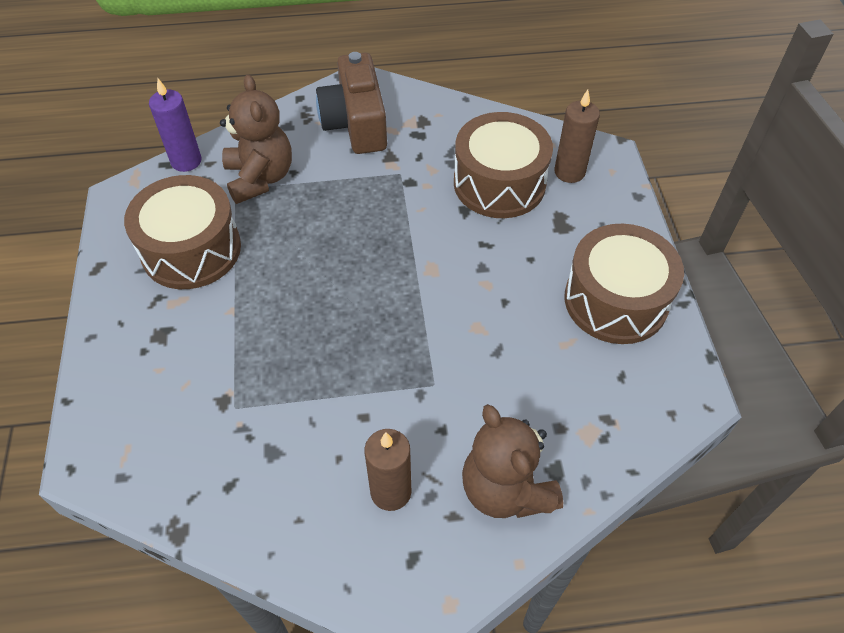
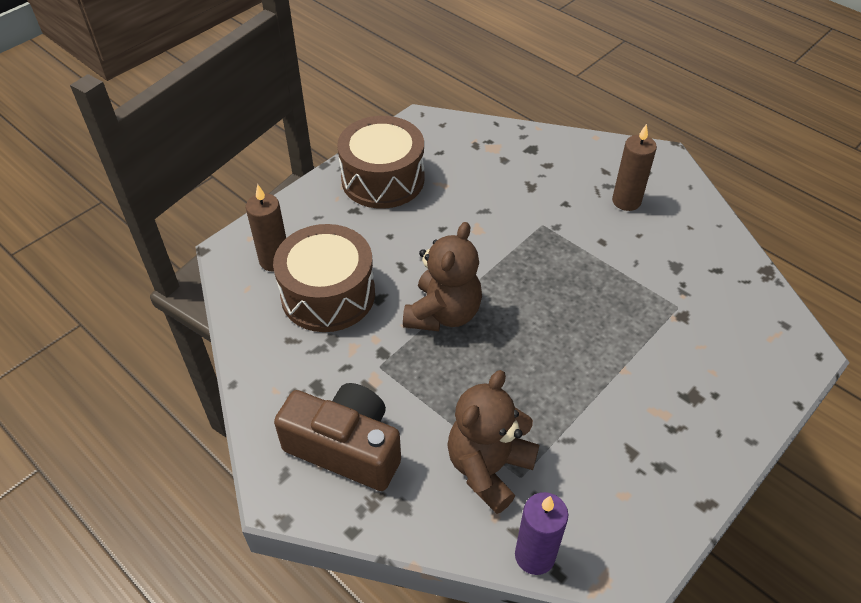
camera: 130 degrees left, 5 degrees down
(191, 249) = (611, 448): brown drum -> none
(355, 123) = (346, 448): brown camera -> brown camera turned 105 degrees counterclockwise
(506, 489) = (566, 160): brown teddy bear -> brown teddy bear (443, 313)

